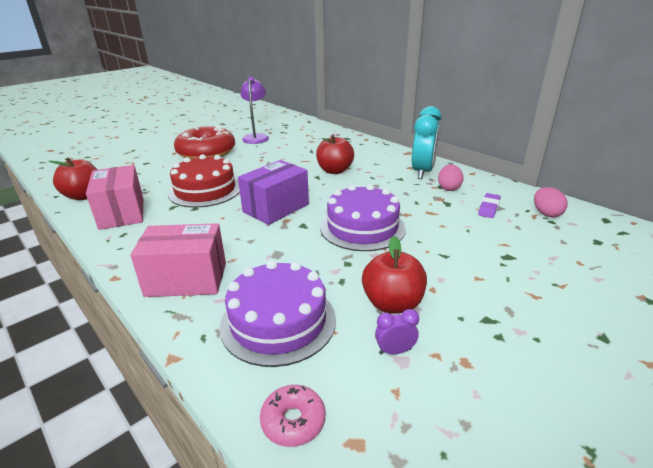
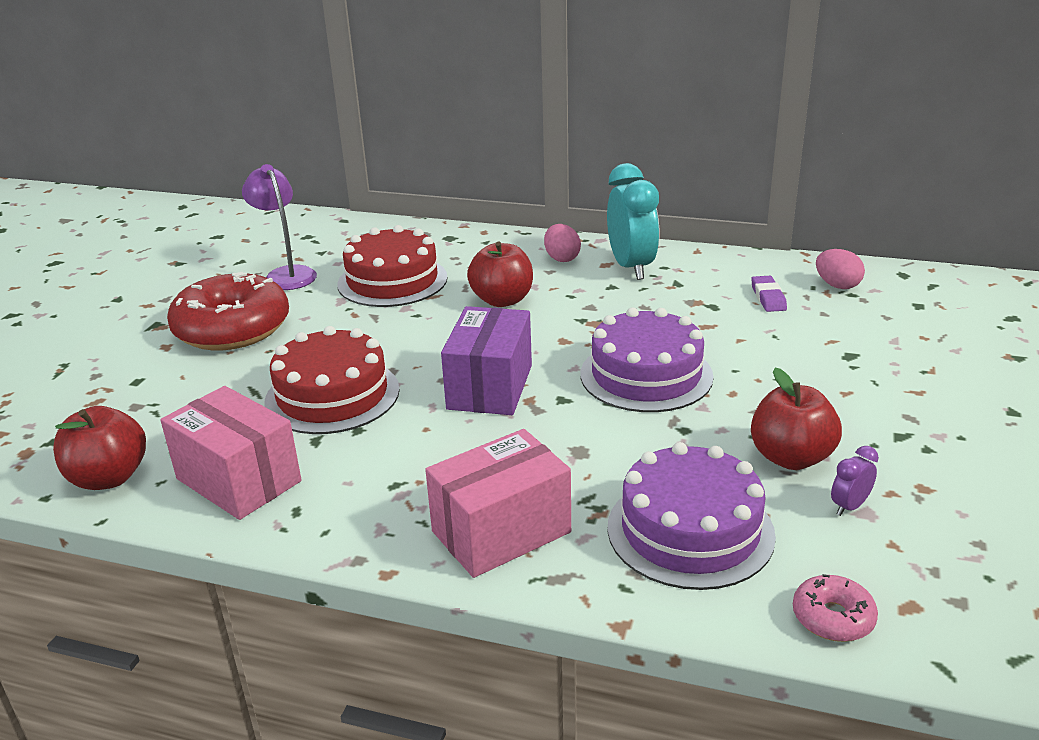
camera: 30 degrees left, 0 degrees up
(296, 150) = (392, 281): none -> red cake
(448, 188) = (691, 283): pink egg -> pink egg (561, 258)

